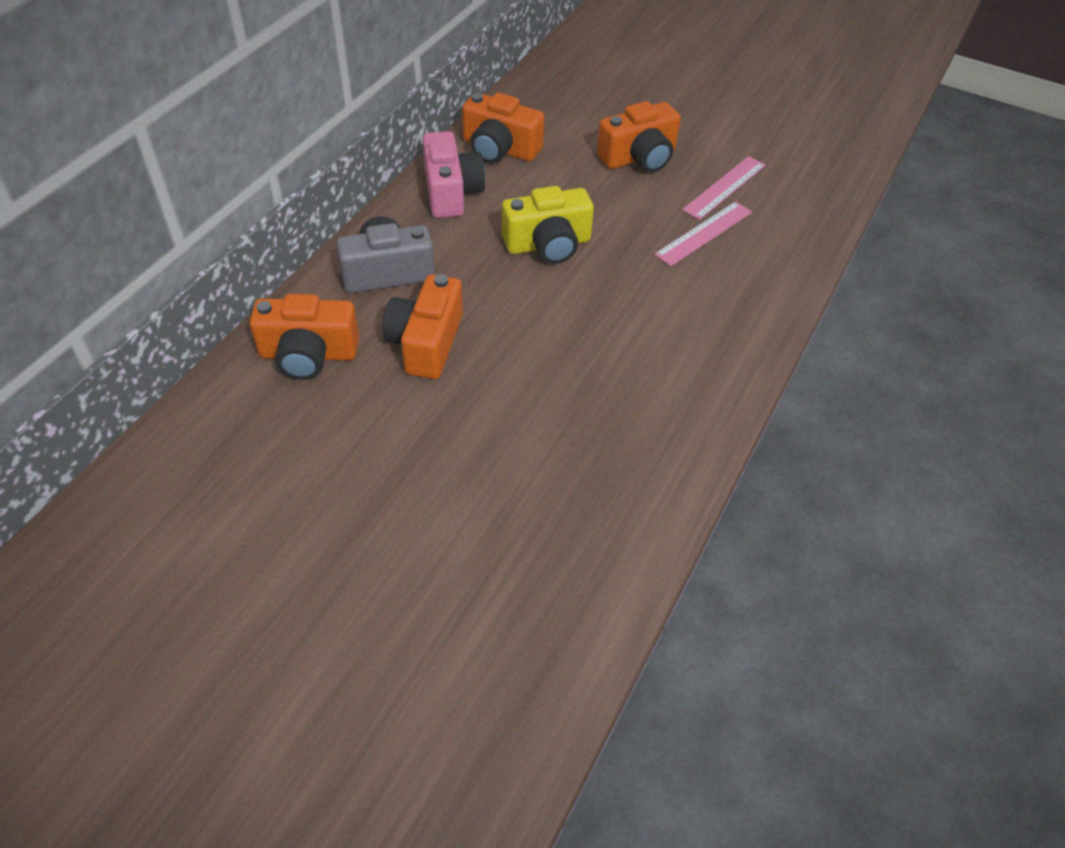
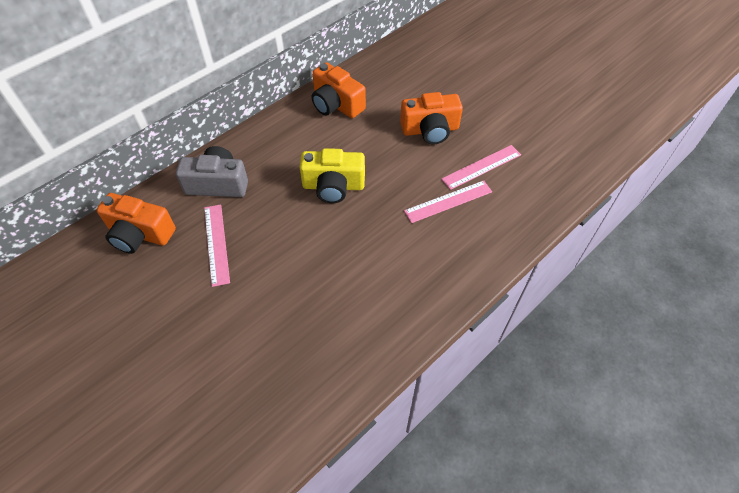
camera: 20 degrees right, 5 degrees up
(426, 343) = (216, 244): orange camera -> pink ruler
(451, 192) = (288, 131): pink camera -> none

